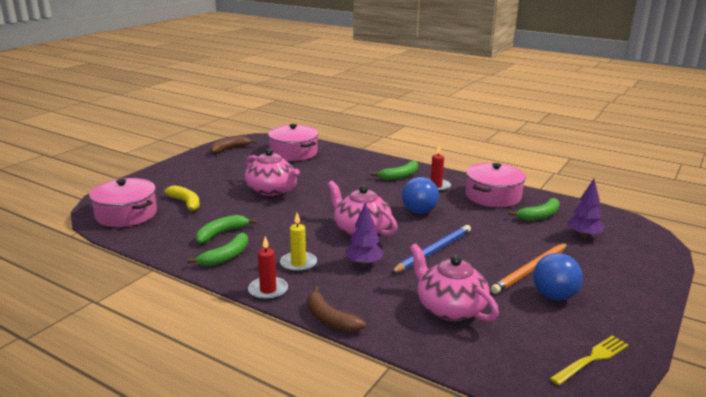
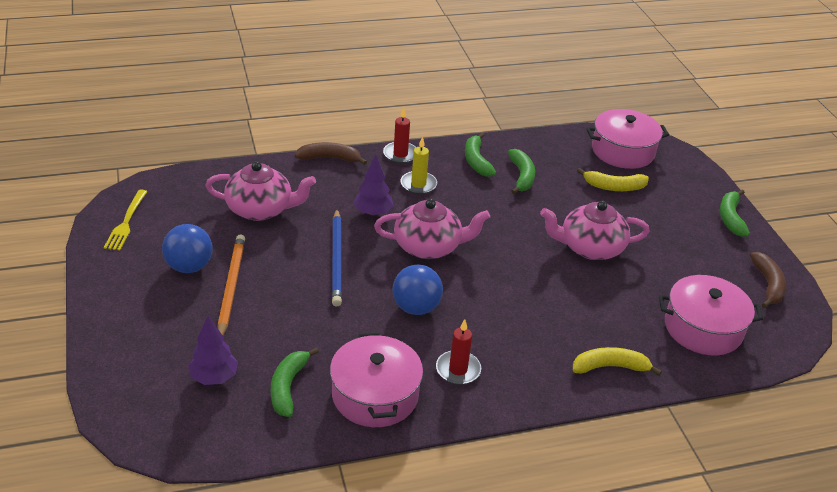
camera: 130 degrees right, 15 degrees up
(362, 161) = (610, 367): none -> yellow banana
(399, 176) = (524, 364): green banana -> green banana (730, 218)

